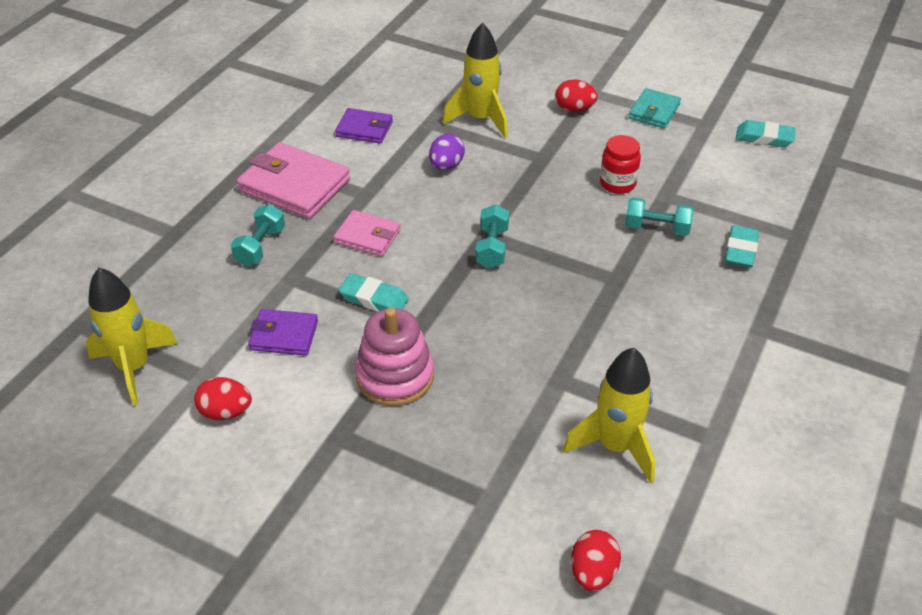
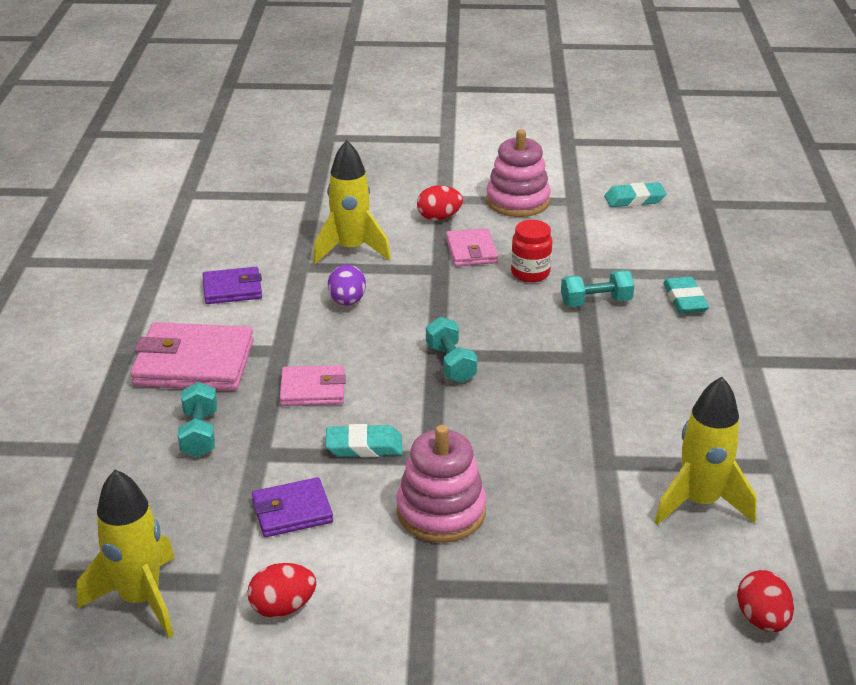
camera: 25 degrees left, 10 degrees down
(580, 148) = (471, 251): none -> pink wallet
(654, 111) = (517, 201): turquoise wallet -> pink stacking toy

